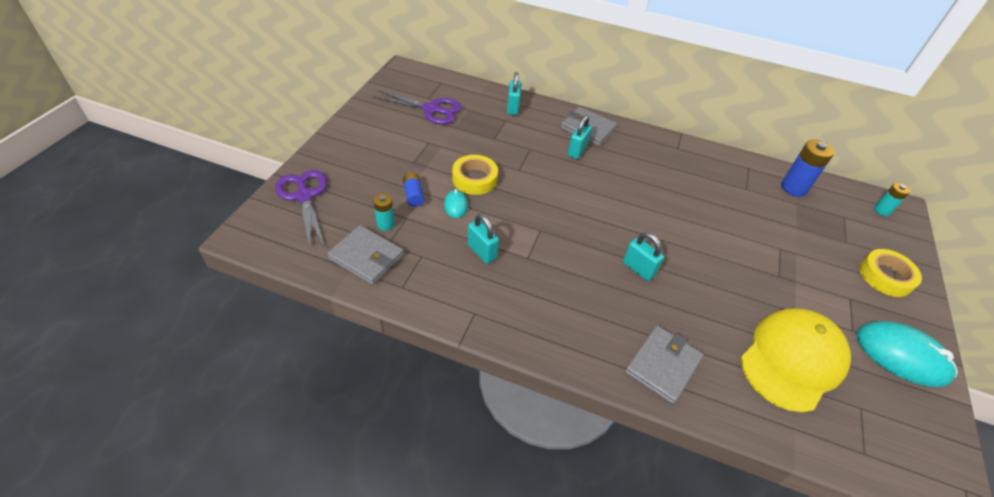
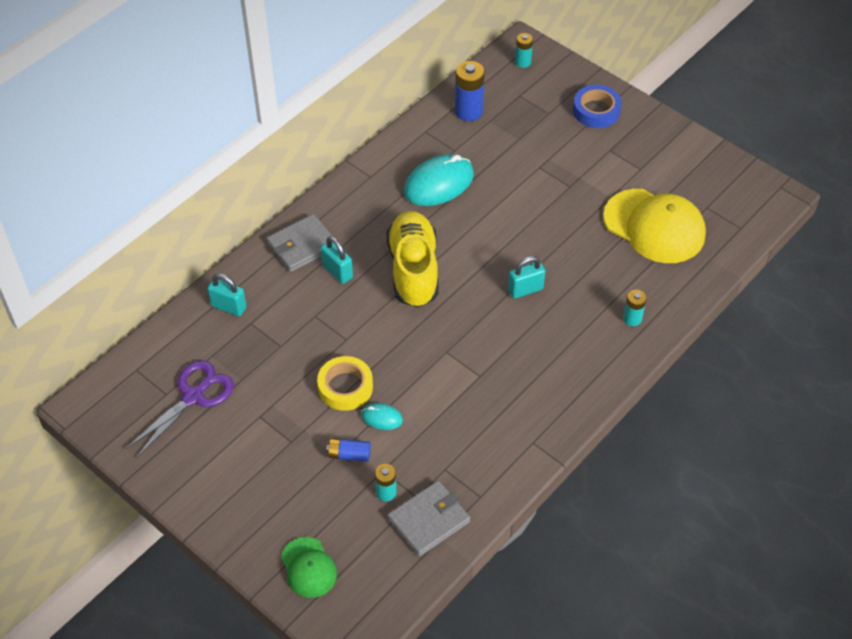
camera: 65 degrees left, 5 degrees up
(304, 196) = (308, 567): purple scissors -> green cap
(482, 252) = (458, 413): turquoise padlock -> none
(608, 191) = (413, 270): none -> yellow shoe
(662, 365) = (632, 319): grey wallet -> turquoise battery
(792, 360) = (654, 226): yellow cap -> yellow cap turned 150 degrees clockwise
(885, 276) = (596, 111): yellow tape -> blue tape
(901, 356) = (673, 152): turquoise mouse -> turquoise mouse (439, 183)

